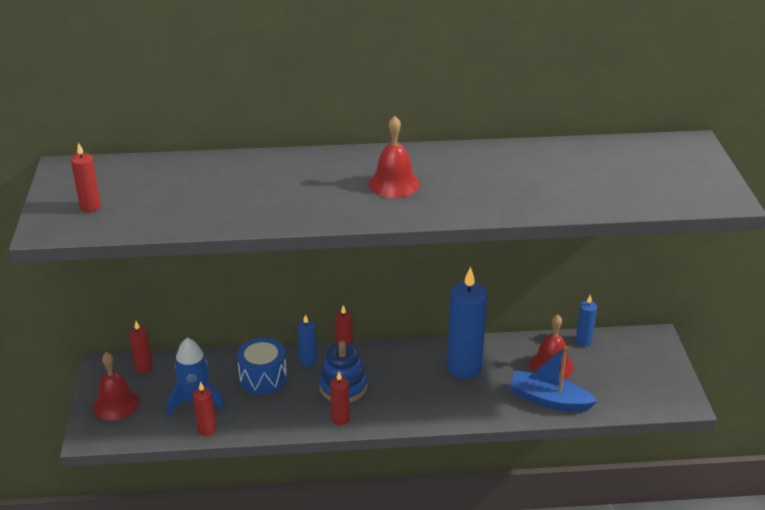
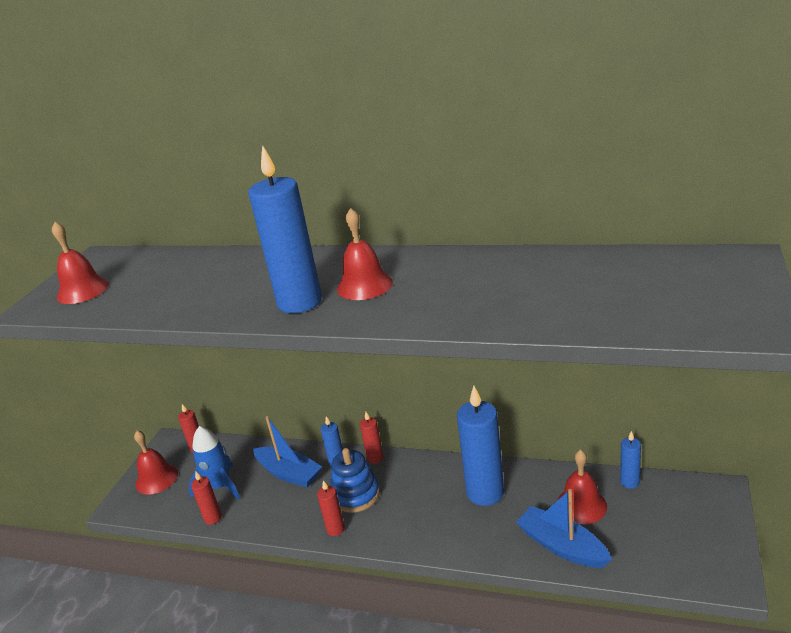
camera: 25 degrees right, 5 degrees down
(90, 206) = (82, 290): red candle -> red bell
(263, 378) = (289, 473): blue drum -> blue boat
(344, 203) = (300, 302): none -> blue candle

